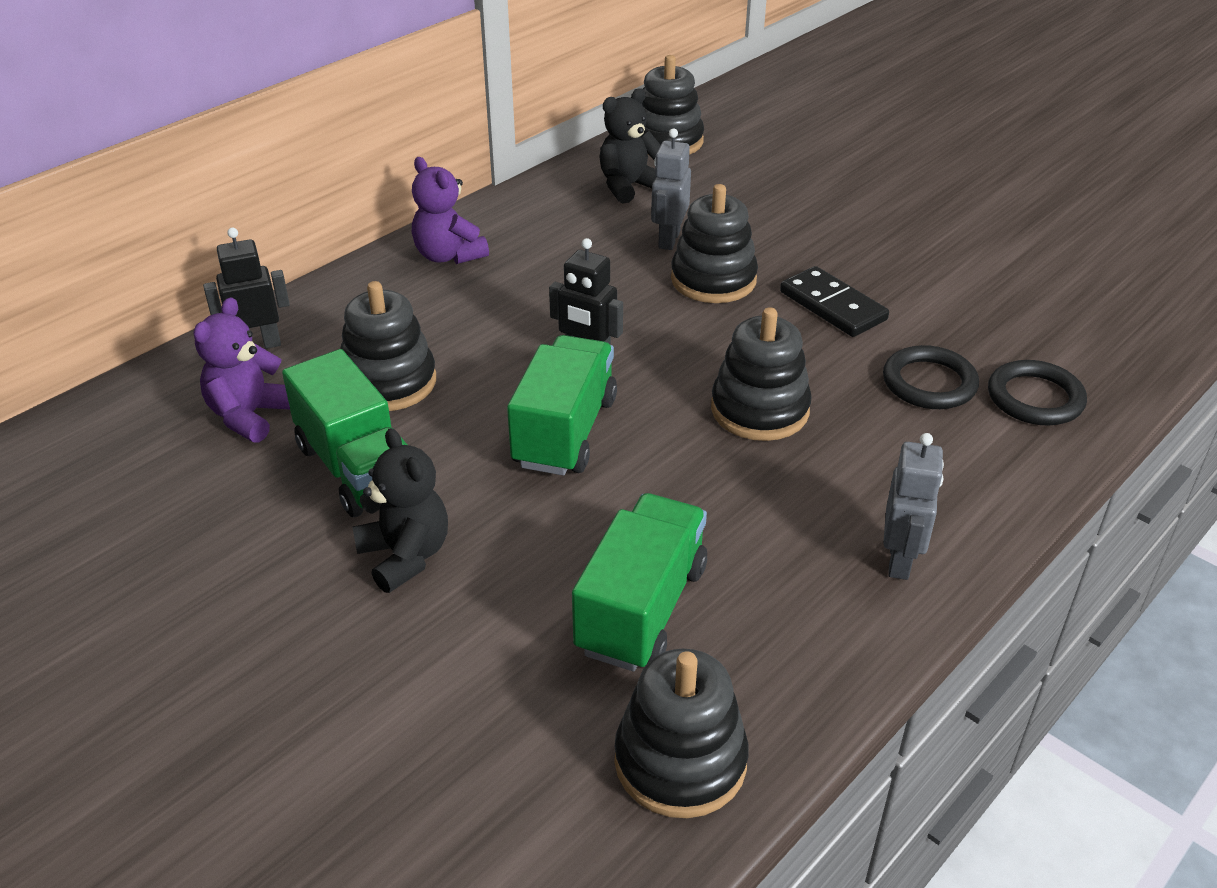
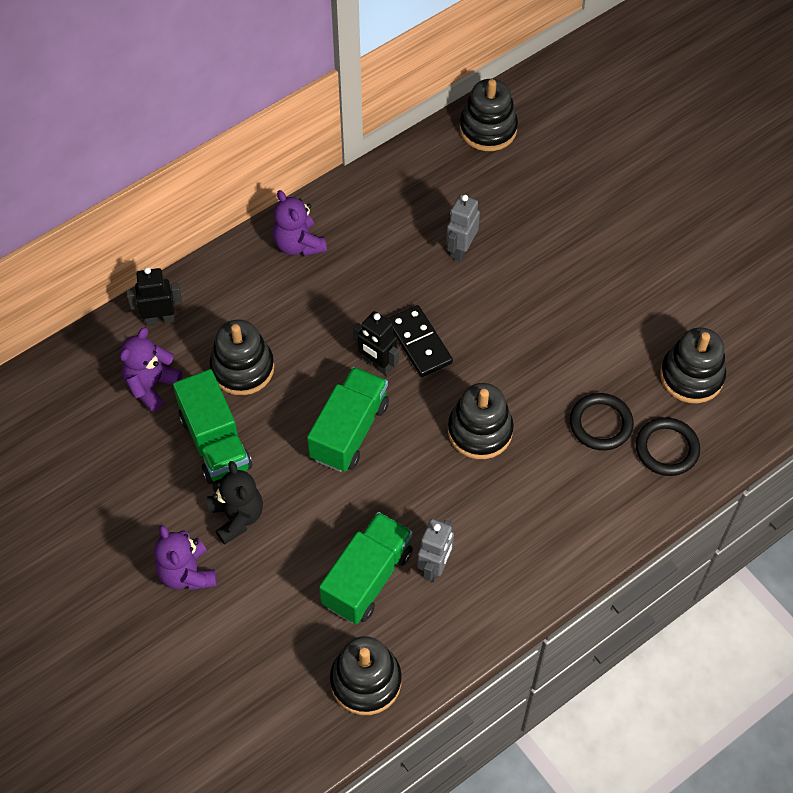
camera: 10 degrees right, 20 degrees up
(328, 643) = (187, 573): none -> purple teddy bear
(628, 186) = (445, 182): black teddy bear -> none
(713, 280) = (482, 298): black stacking toy -> black stacking toy (691, 376)
(832, 306) = (559, 338): black domino -> black domino (419, 343)
(900, 560) = (529, 568): grey robot -> grey robot (435, 567)

